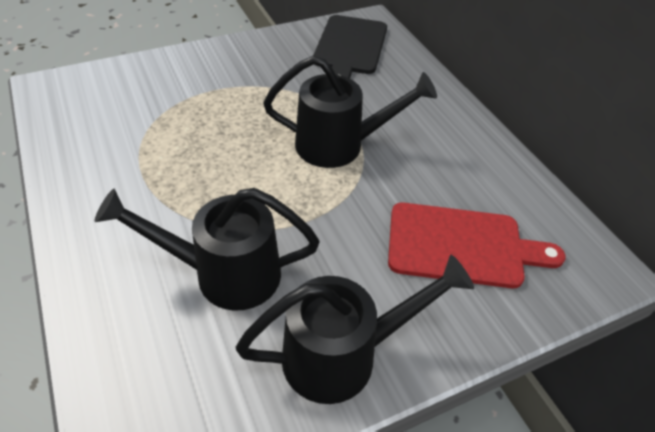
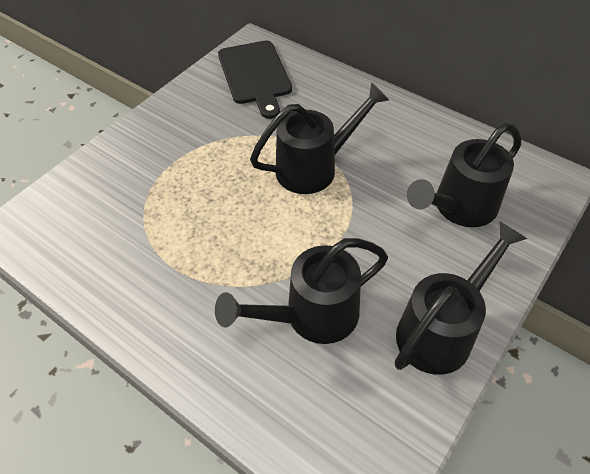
camera: 25 degrees left, 5 degrees up
(461, 246) = (459, 207): red cutting board -> black watering can

